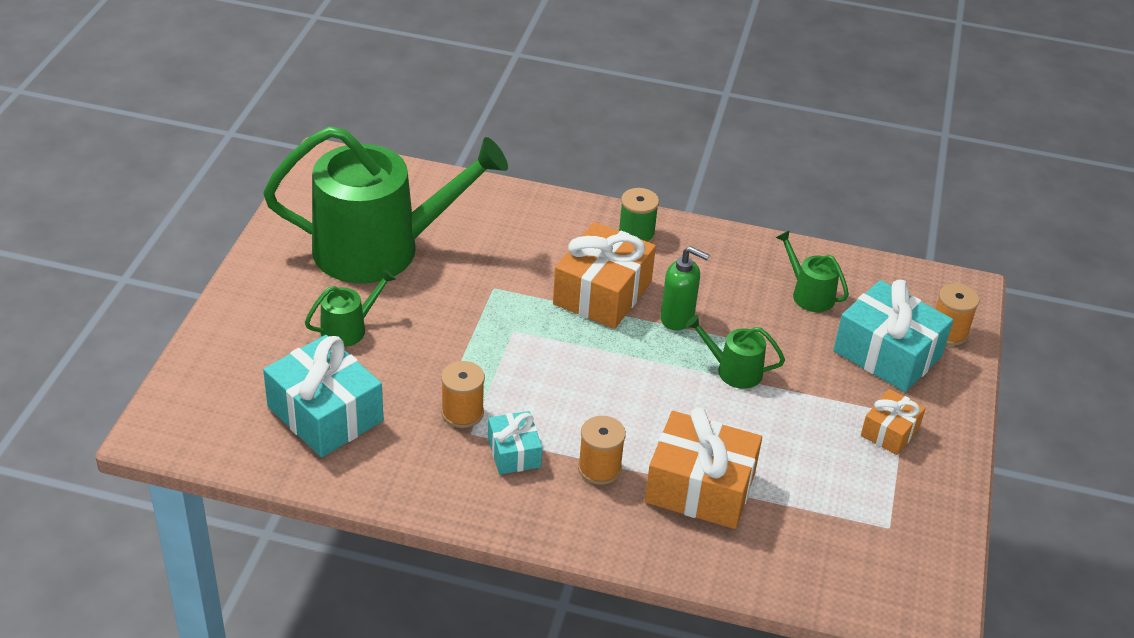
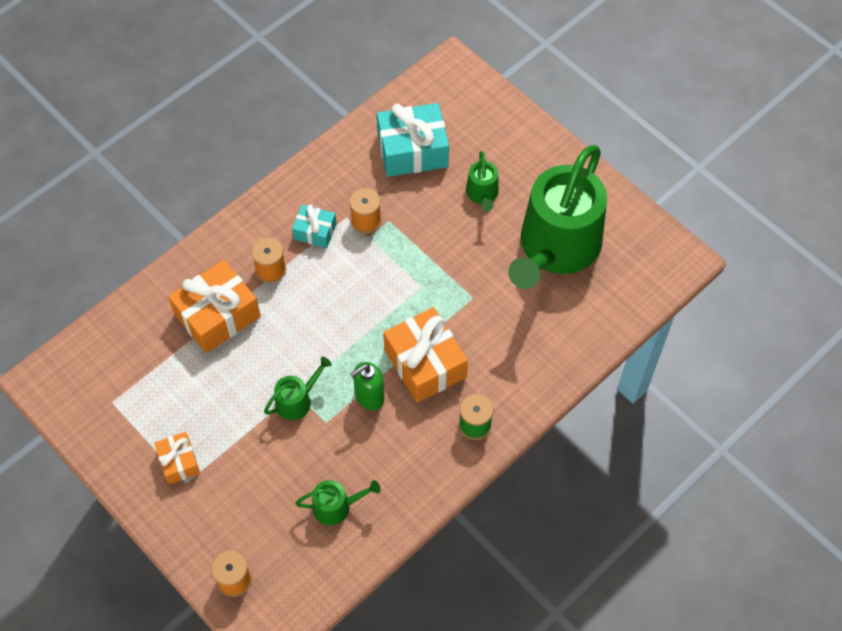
camera: 125 degrees right, 20 degrees up
(887, 353) = (244, 517): turquoise gift -> none

